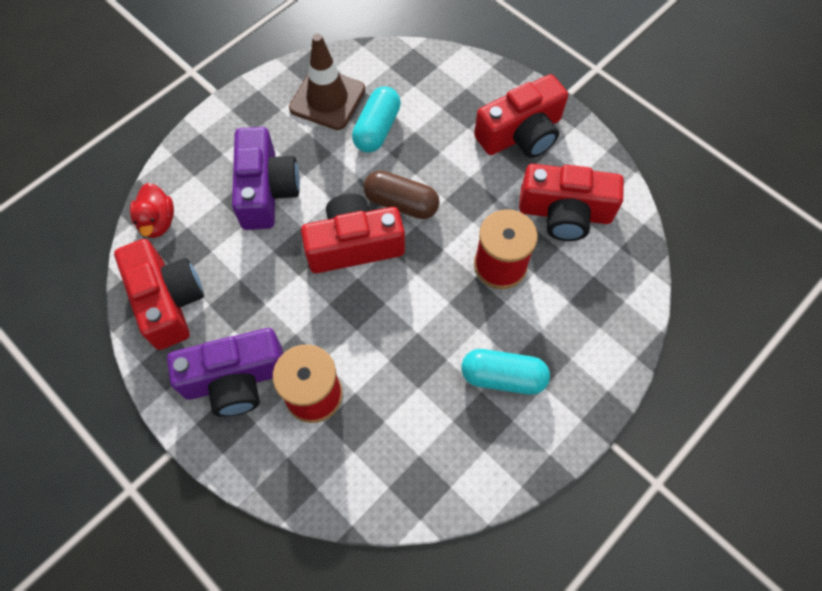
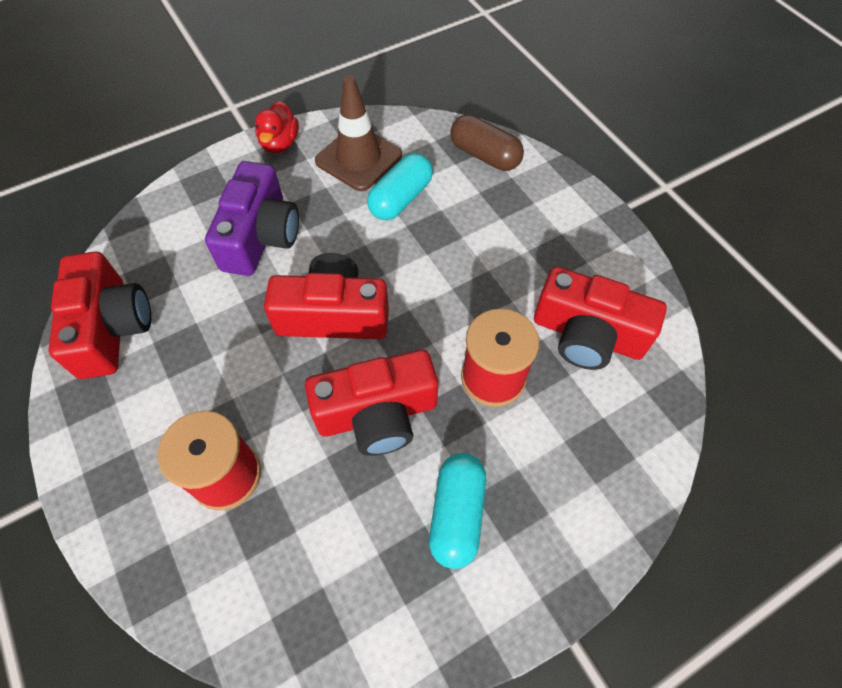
camera: 15 degrees right, 5 degrees down
(158, 222) = (137, 243): red duck -> red duck (280, 143)
(235, 379) = (146, 434): purple camera -> none
(401, 203) = (401, 282): brown capsule -> brown capsule (485, 155)
(503, 377) = (457, 514): turquoise capsule -> turquoise capsule turned 75 degrees clockwise
(521, 134) = (559, 237): red camera -> red camera (377, 414)

